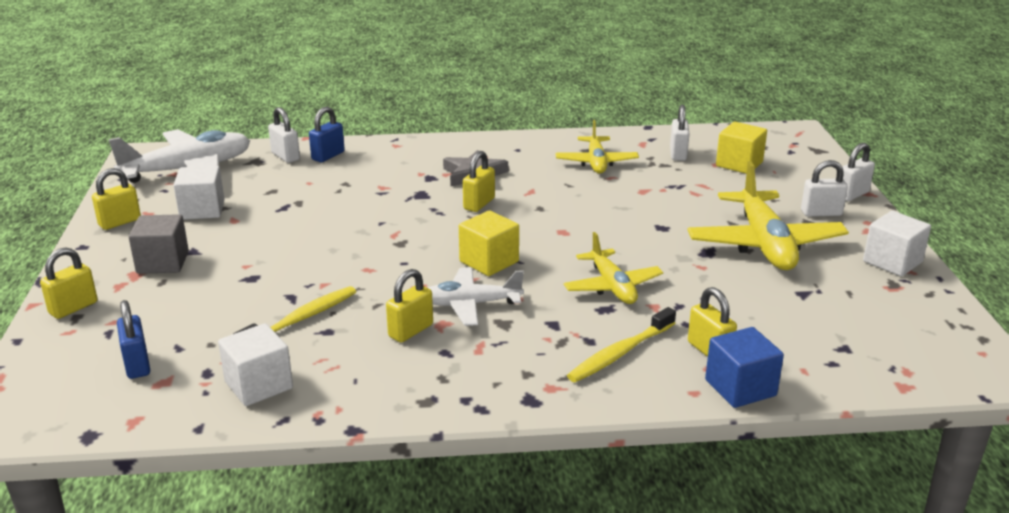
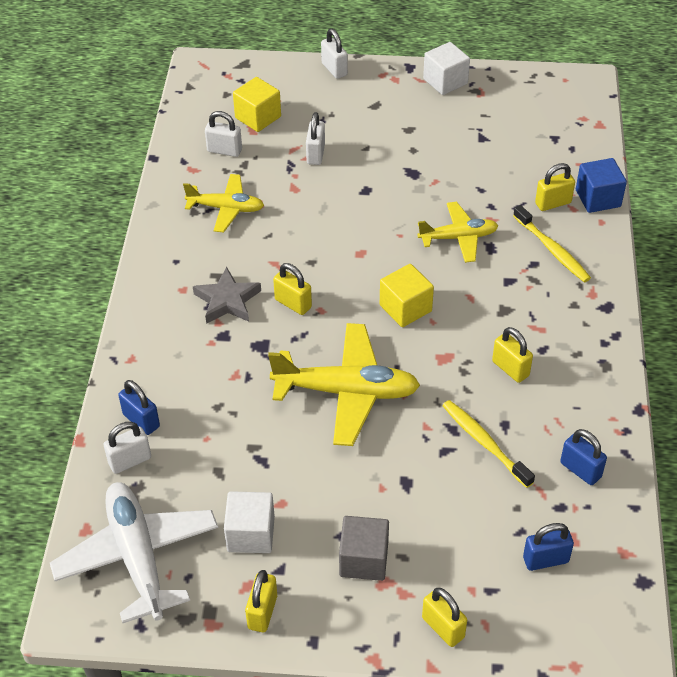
camera: 80 degrees left, 20 degrees up
(120, 222) = (262, 612): yellow padlock -> yellow padlock turned 45 degrees clockwise
(258, 385) = (580, 470): white cube -> blue padlock
(470, 304) = (474, 327): white plane -> none
(764, 244) = (406, 138): yellow plane -> yellow plane (346, 392)
(821, 213) = (362, 95): white padlock -> white padlock (315, 154)

